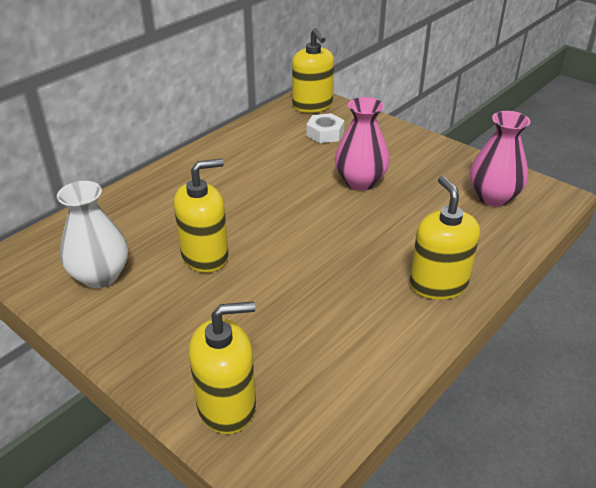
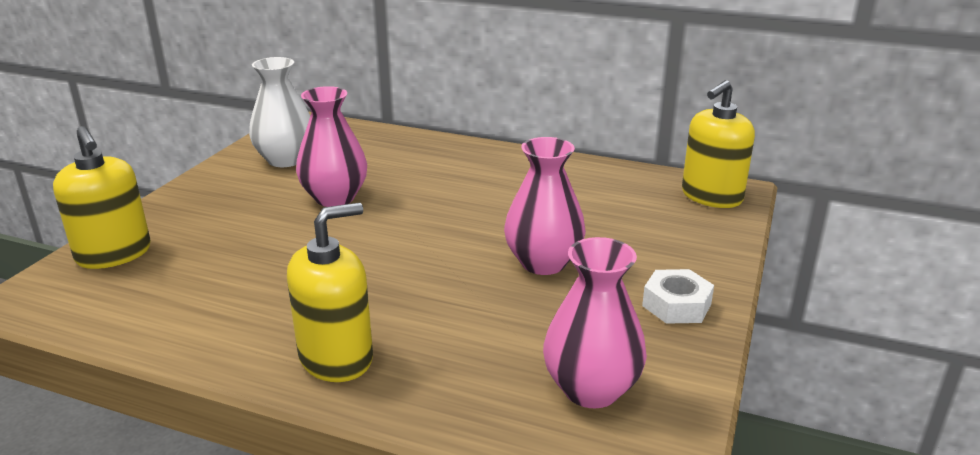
camera: 70 degrees right, 10 degrees down
(205, 256) = (335, 198): yellow soap dispenser -> pink vase
(325, 133) = (645, 218): white nut -> white nut (676, 305)

